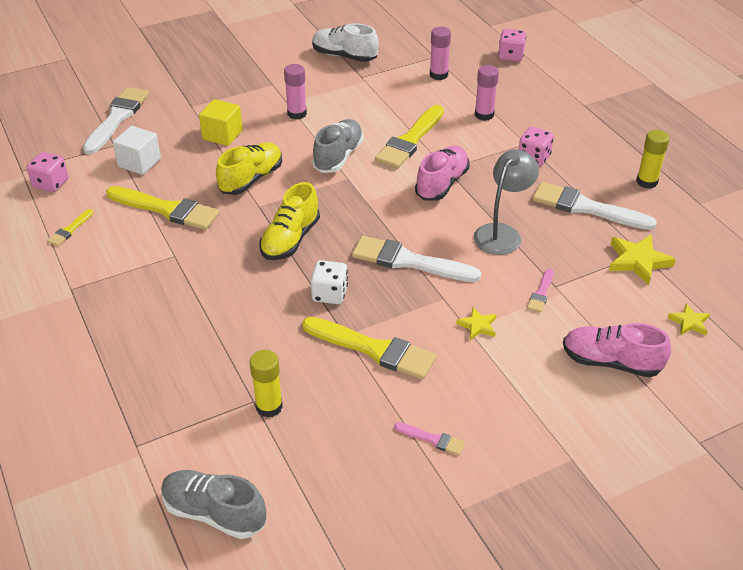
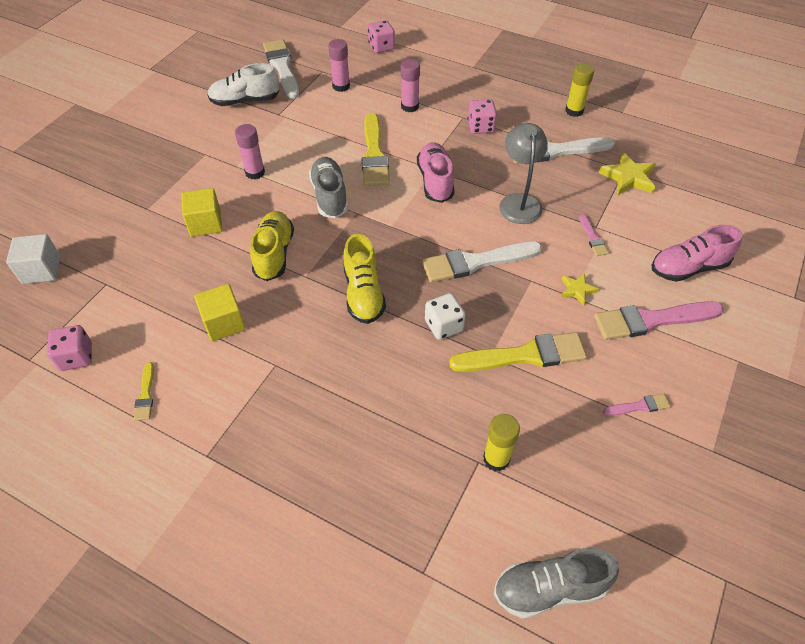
camera: 35 degrees left, 10 degrees up
(117, 118) = (82, 254): white brush -> white brush (282, 67)
(139, 162) = (150, 289): white cube -> white cube (41, 270)
(167, 209) = (224, 323): yellow brush -> yellow cube
(521, 384) = (651, 320): none -> pink brush
(689, 322) = (703, 208): yellow star -> none

